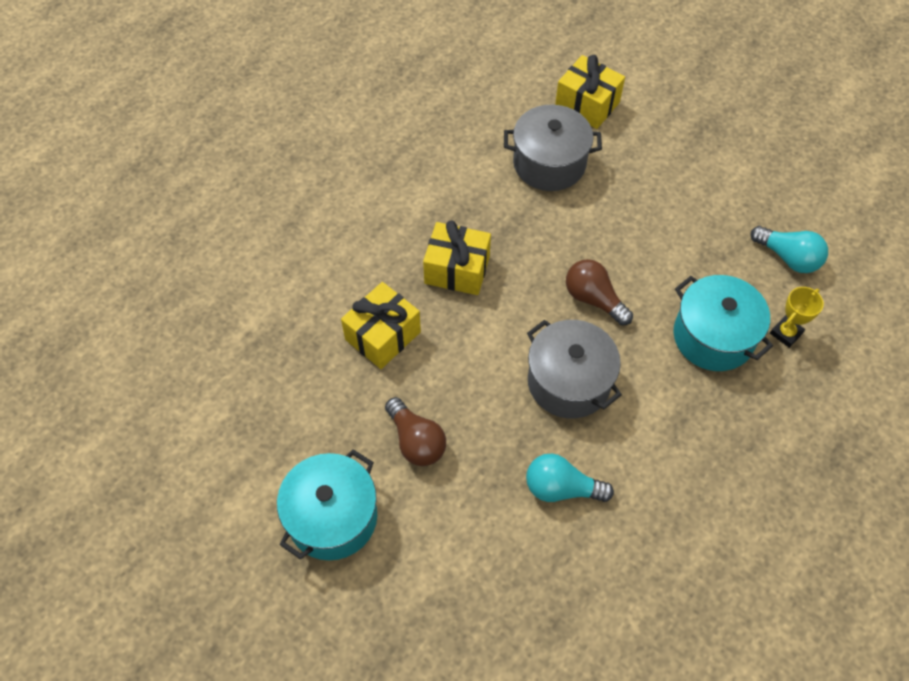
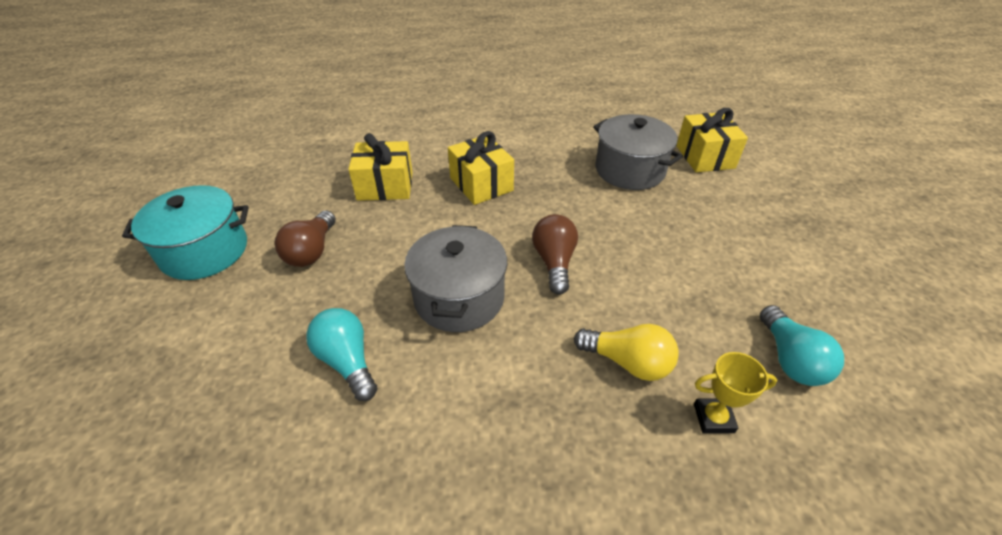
camera: 45 degrees right, 15 degrees down
(713, 336) = (628, 362): turquoise pot -> yellow light bulb

